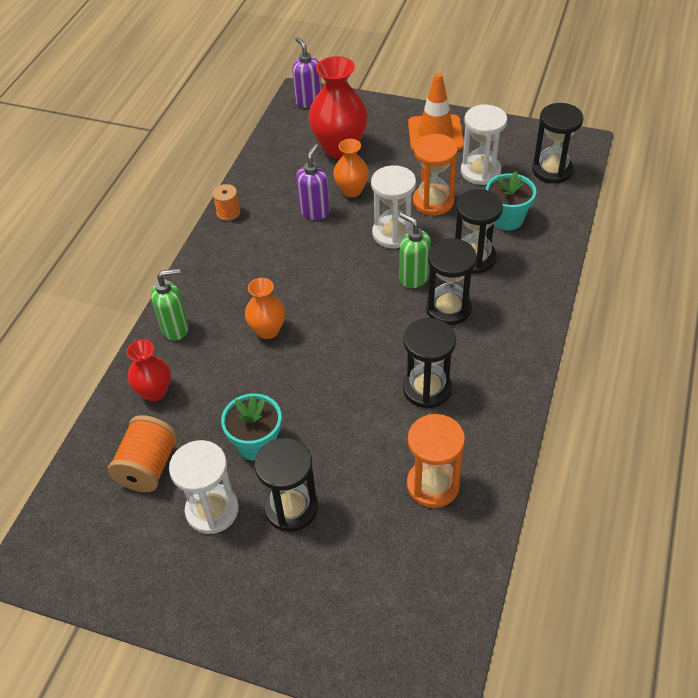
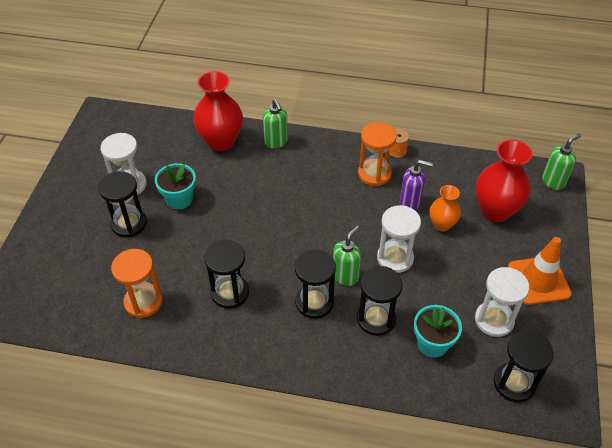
camera: 80 degrees right, 0 degrees up
(148, 467) = (162, 149): orange spool -> none
(155, 392) = (221, 141): red vase -> red vase, size x1.73
(268, 330) = (279, 191): orange vase -> none
(308, 101) = (553, 182): purple soap dispenser -> green soap dispenser
(433, 201) = (442, 284): orange hourglass -> orange hourglass (374, 174)

